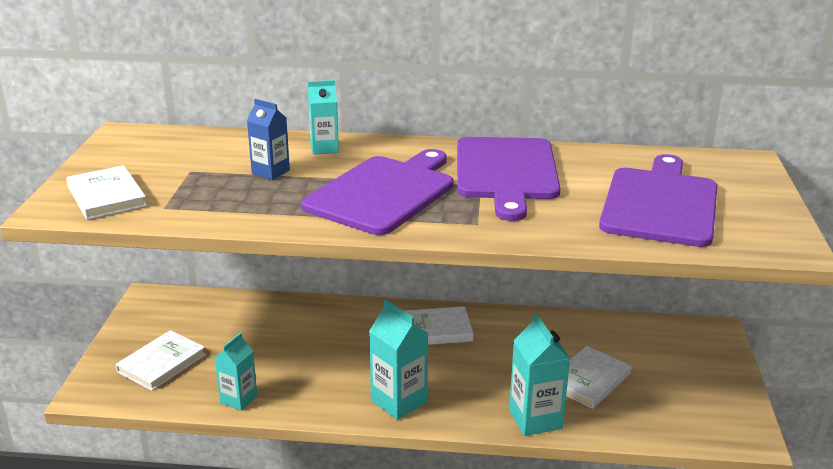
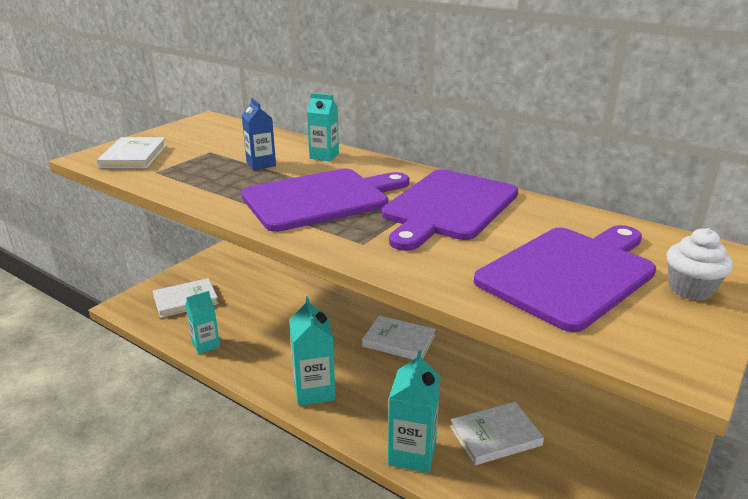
camera: 30 degrees right, 0 degrees up
(747, 193) = (690, 289): none -> white cupcake

